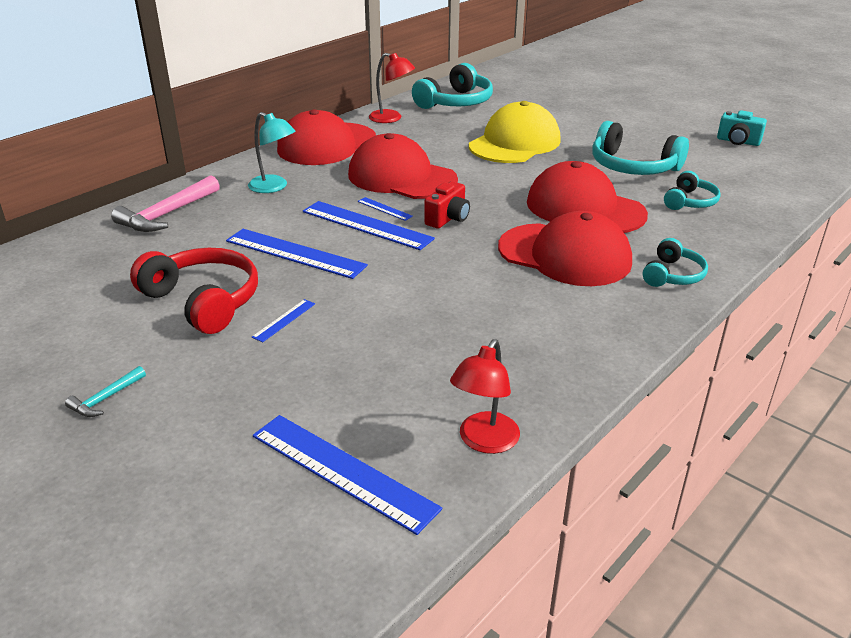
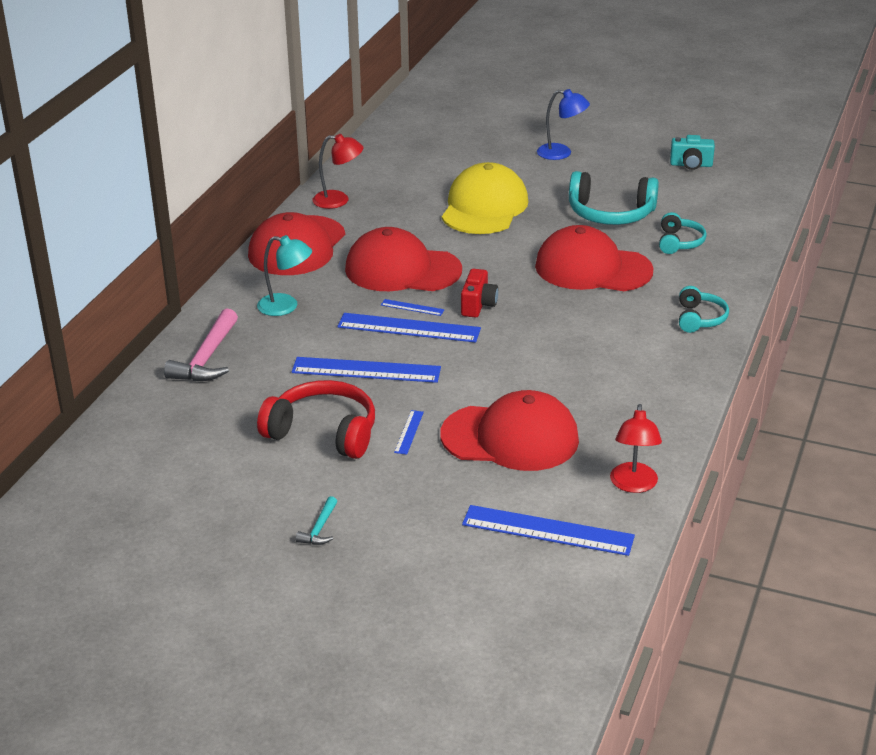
camera: 20 degrees left, 0 degrees up
(455, 102) = (390, 166): turquoise headphones -> none
(565, 255) = (602, 319): red cap -> red cap (510, 438)
(615, 115) = (561, 153): none -> blue lamp

